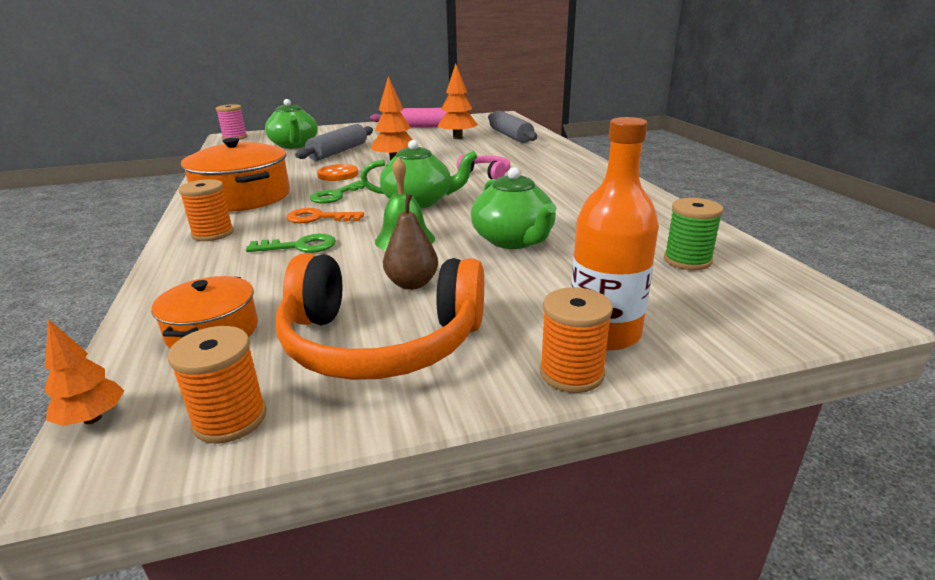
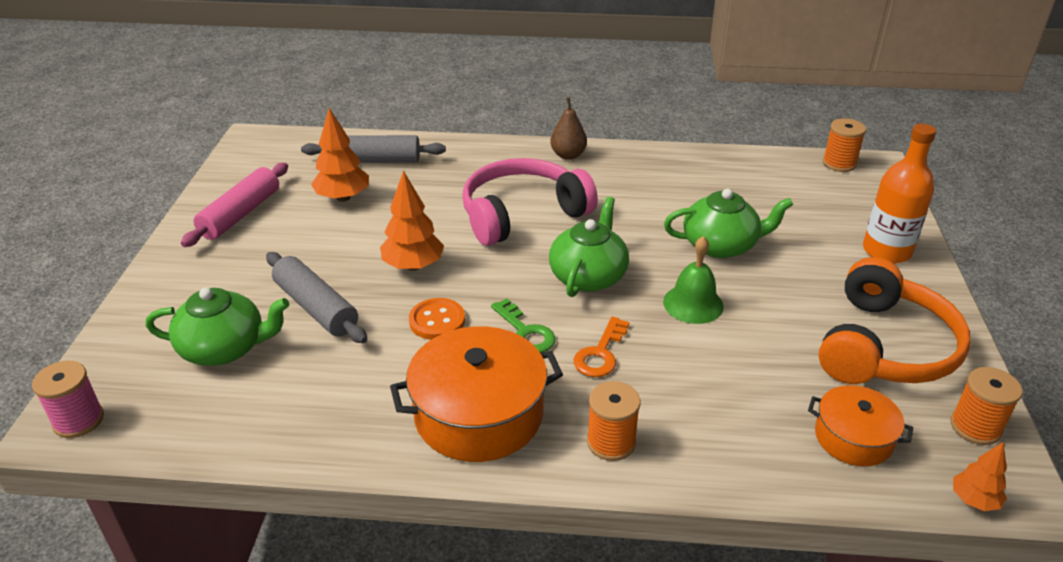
camera: 70 degrees left, 10 degrees up
(300, 246) = (681, 374): green key -> none
(412, 284) = (792, 316): brown pear -> brown pear (568, 155)
(486, 174) = (522, 214): pink headphones -> pink headphones, size x2.12
(571, 373) = (932, 277): orange spool -> orange spool (839, 163)
(687, 260) = (789, 184): green spool -> none

